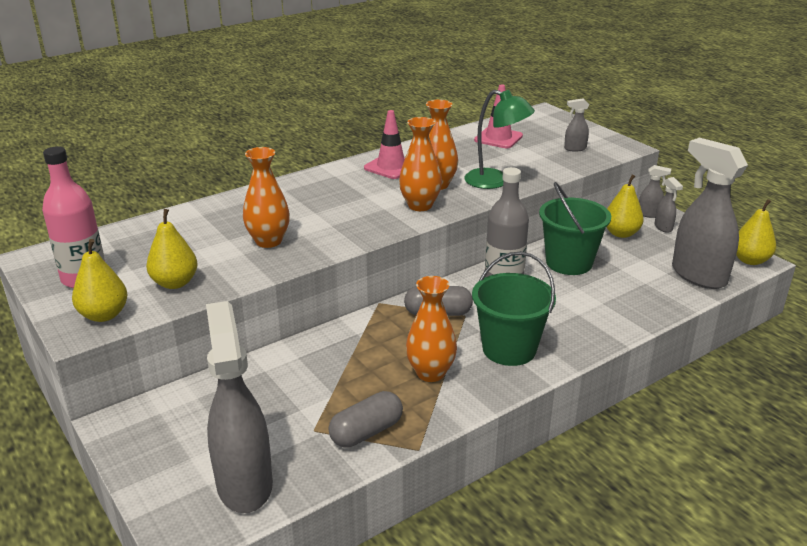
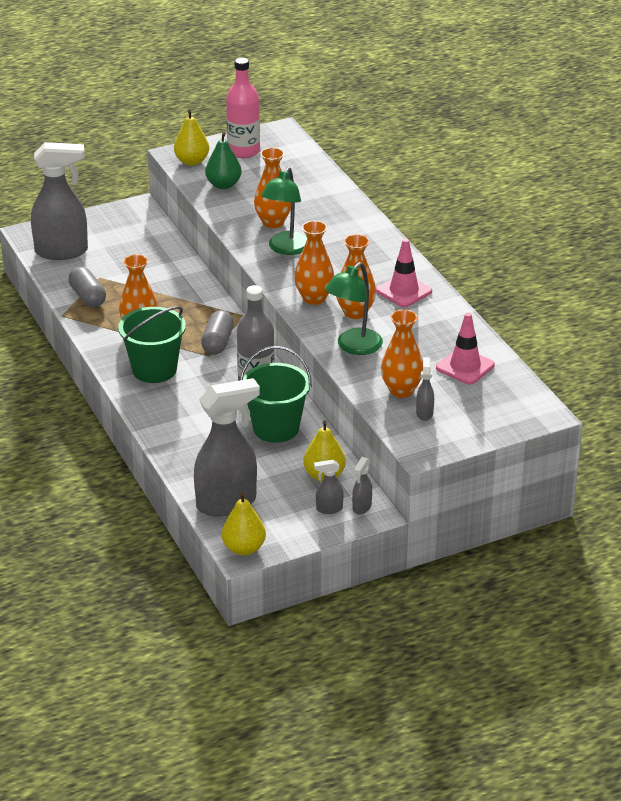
camera: 100 degrees right, 5 degrees up
(175, 283) = (223, 185): yellow pear -> green pear
(326, 228) = (286, 249): none -> green lamp
(549, 158) = (401, 390): none -> orange vase

